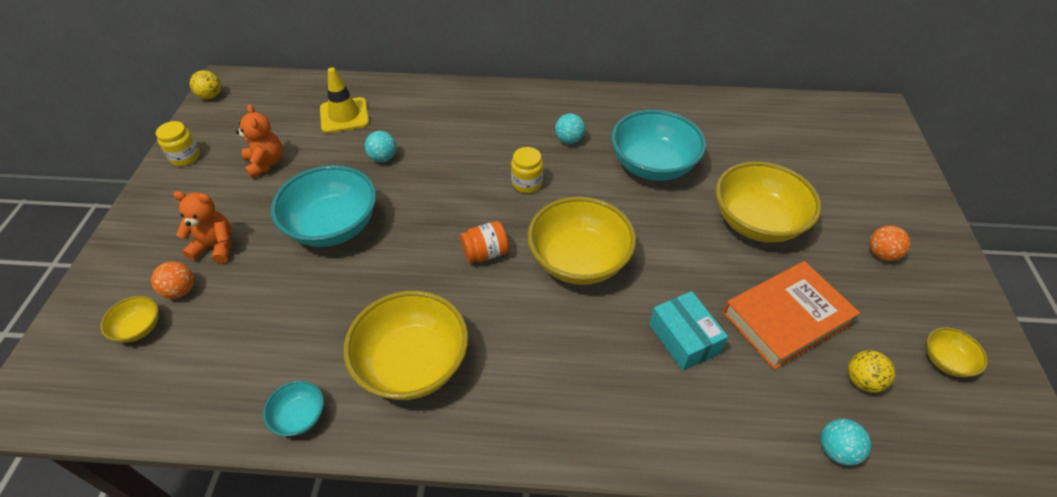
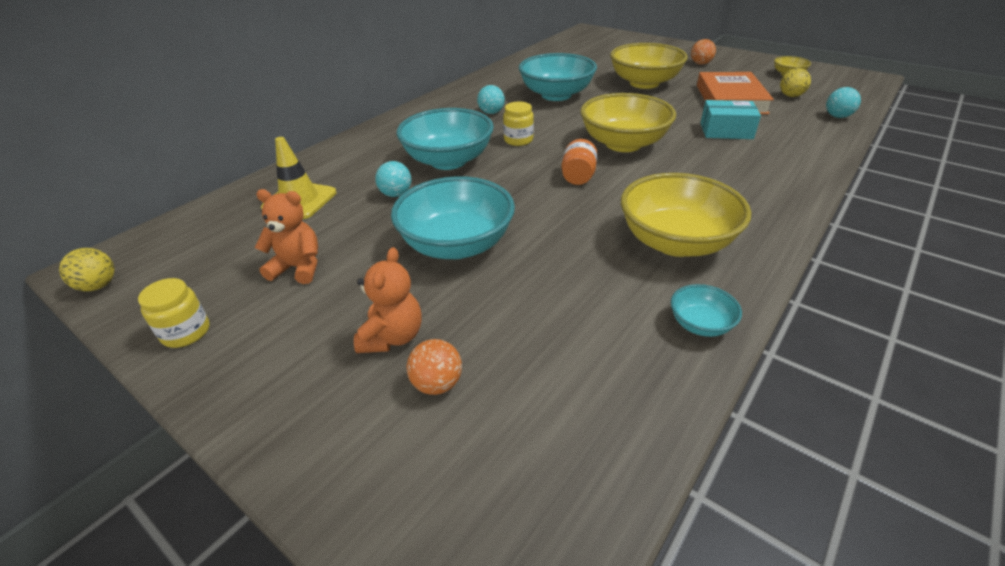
camera: 55 degrees left, 10 degrees down
(139, 328) = (468, 440): yellow bowl -> none
(215, 247) = (392, 337): orange teddy bear -> orange teddy bear turned 150 degrees clockwise
(456, 159) = (448, 160): none -> turquoise bowl

